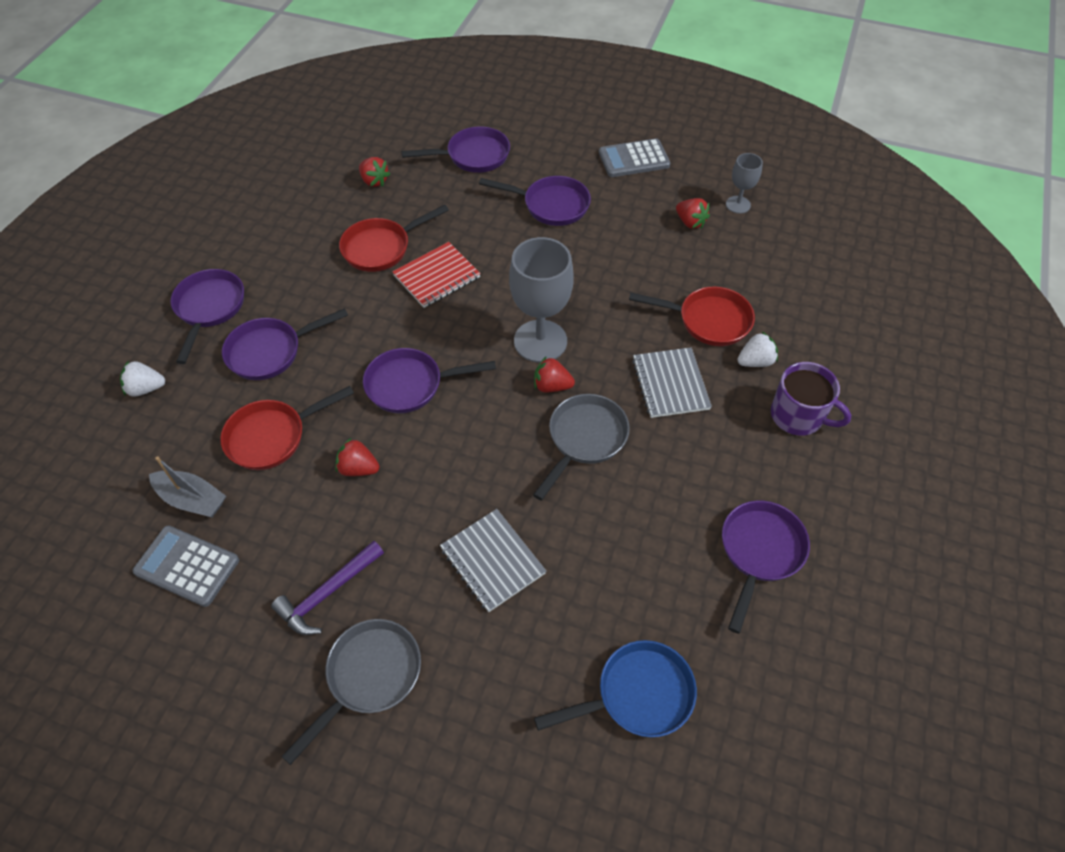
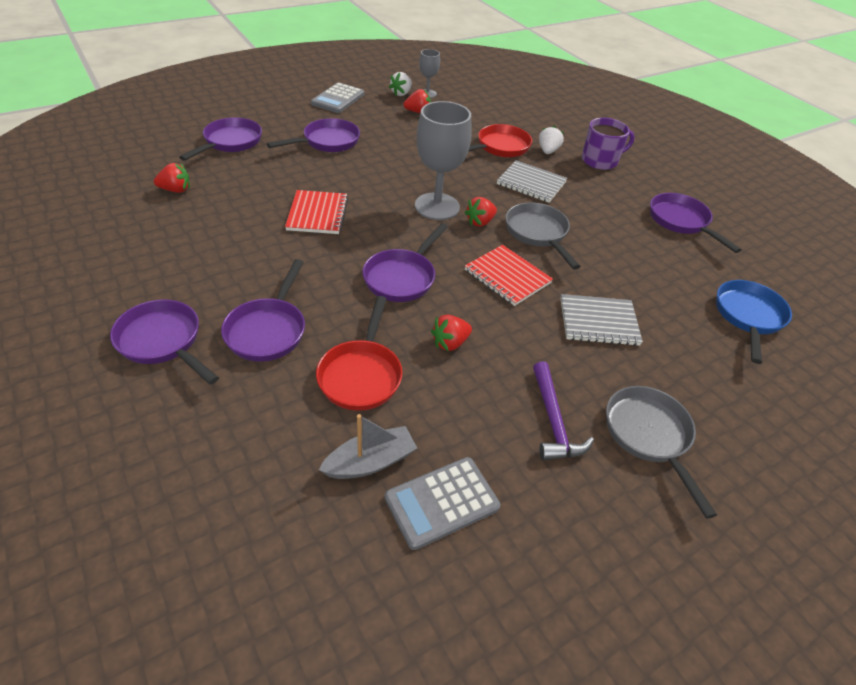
camera: 55 degrees left, 10 degrees down
(146, 388) = (196, 432): white strawberry -> white strawberry (401, 93)
(381, 248) = (249, 222): red pan -> none
(488, 455) = (507, 277): none -> red notebook

